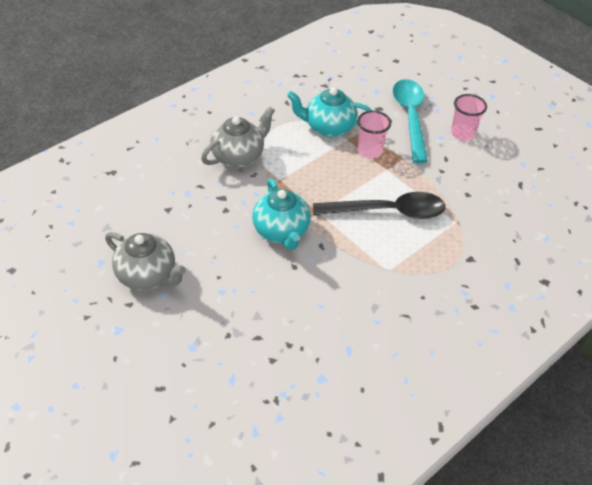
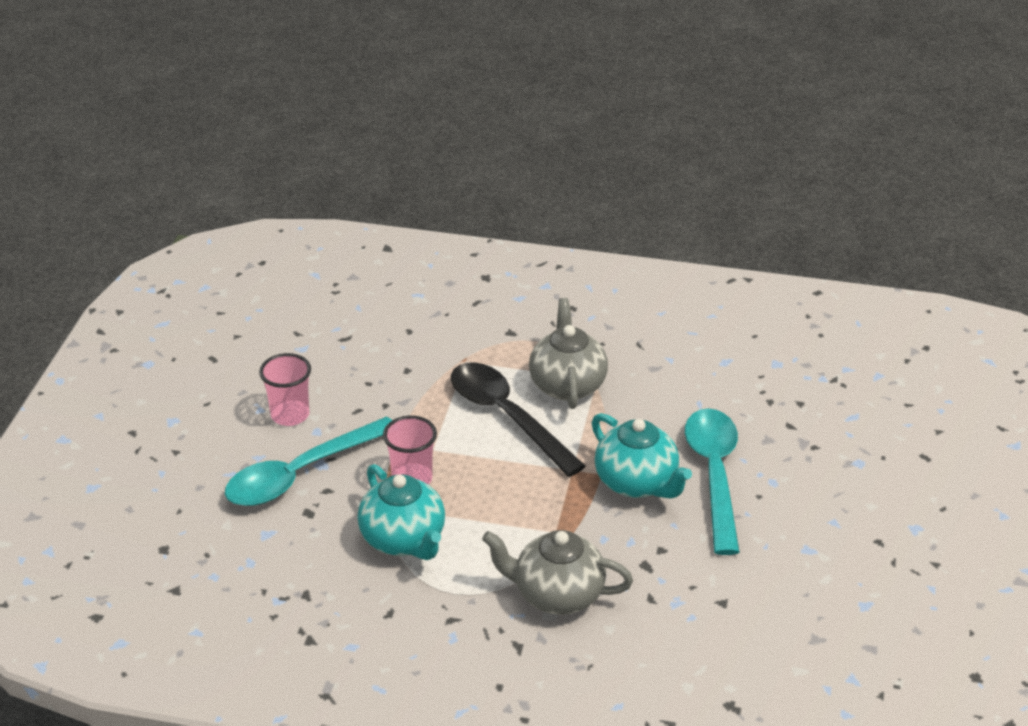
camera: 125 degrees left, 10 degrees down
(148, 276) = (829, 551): grey teapot -> grey teapot (567, 384)
(254, 268) = (714, 475): none -> turquoise spoon
(281, 231) = (637, 483): turquoise teapot -> turquoise teapot turned 105 degrees clockwise

